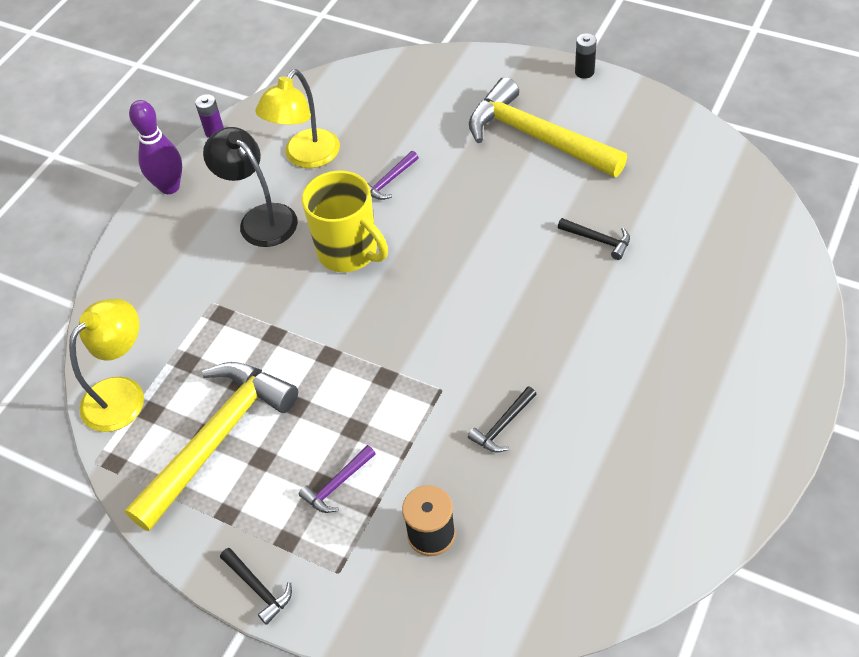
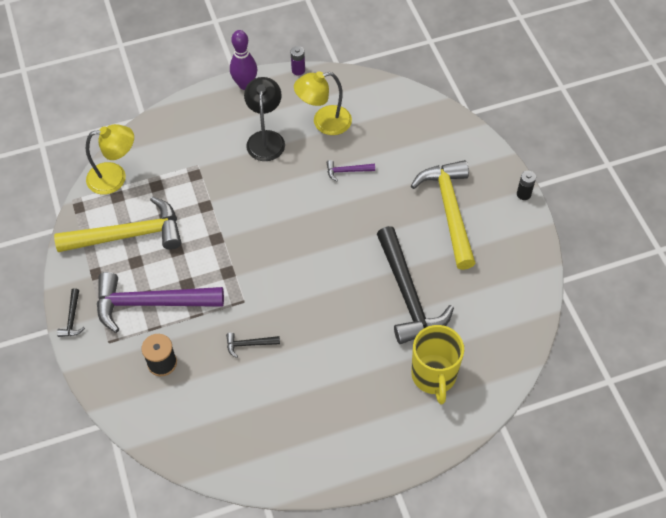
camera: 40 degrees right, 5 degrees up
(337, 484) = (151, 303): purple hammer -> purple hammer, size x2.43
(349, 252) = (284, 193): yellow mug -> yellow mug (434, 376)
(598, 240) = (408, 295): black hammer -> black hammer, size x2.43

